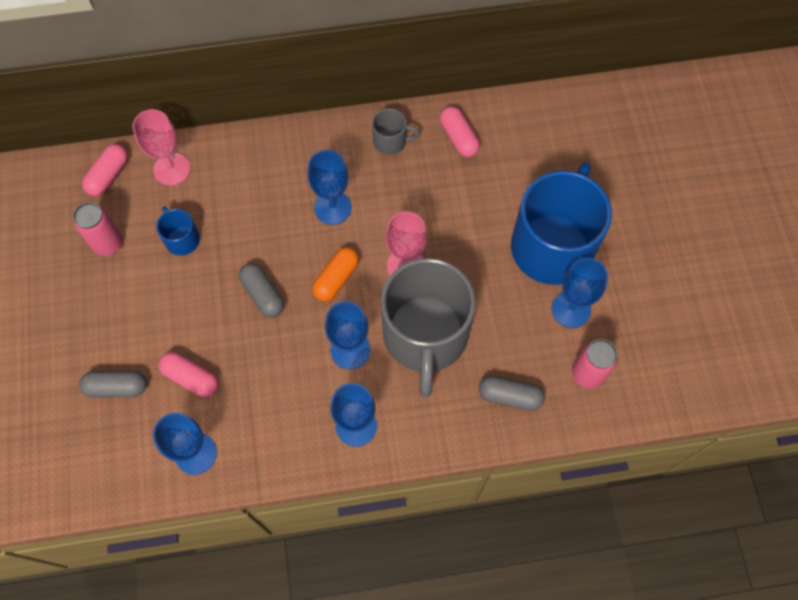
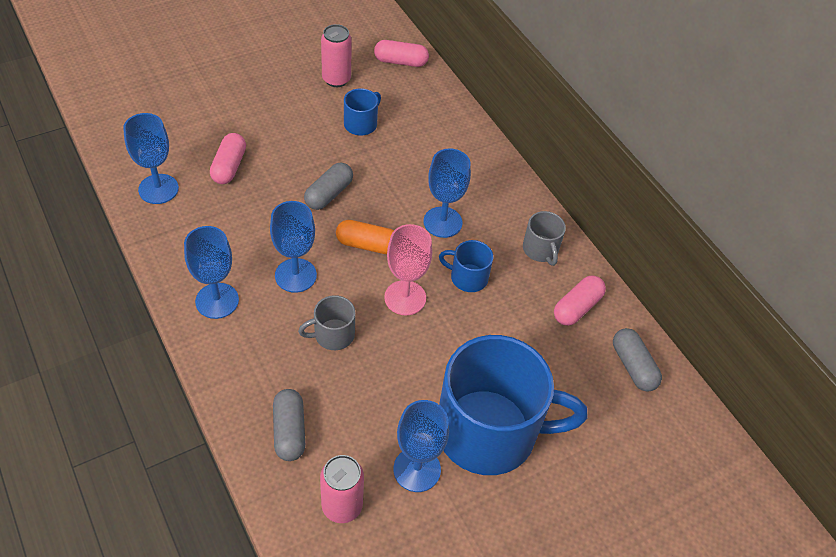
camera: 65 degrees right, 15 degrees down
(117, 387) = (205, 121): grey capsule -> grey capsule (633, 366)
(172, 169) = (426, 99): pink goblet -> none
(400, 209) = (467, 277): none -> blue mug
(425, 336) = (333, 335): grey mug -> grey mug, size x0.42

